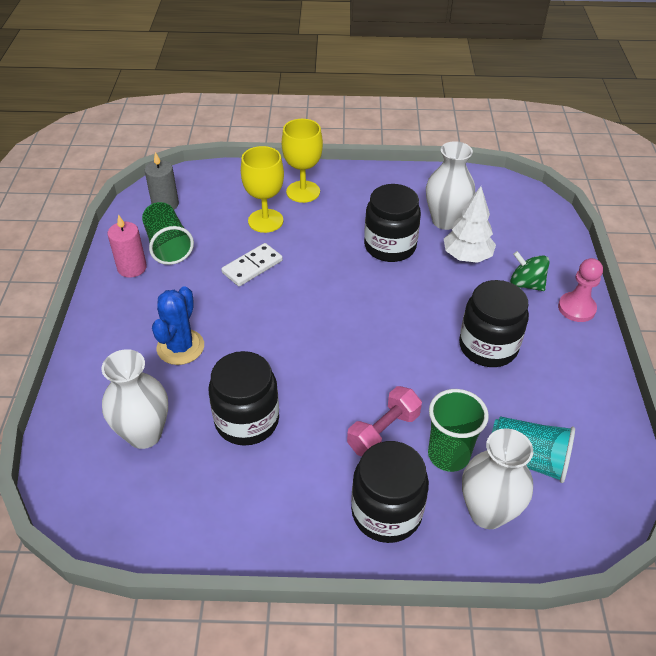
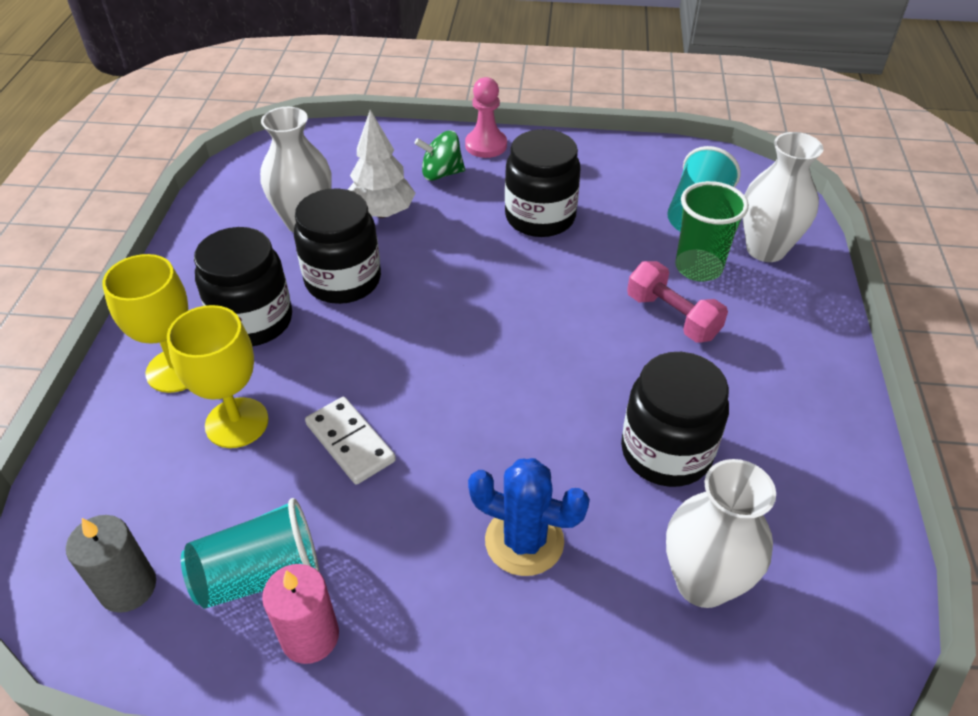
camera: 85 degrees left, 0 degrees up
(168, 245) = (260, 575): green cup -> turquoise cup
(386, 512) = (782, 324): black jar -> black jar (253, 321)
(526, 284) = (441, 174): green spinning top -> green spinning top turned 45 degrees clockwise

